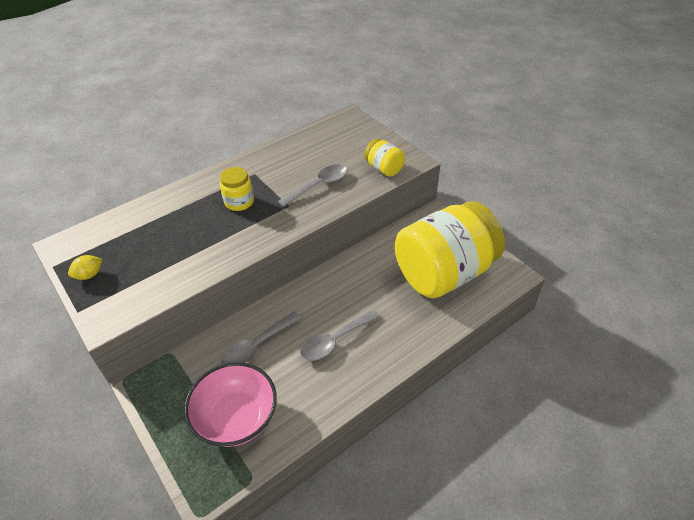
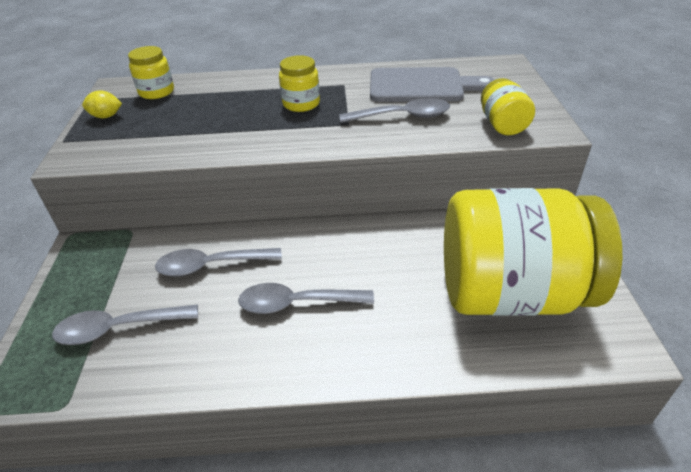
camera: 35 degrees right, 5 degrees down
(108, 236) = (156, 92): none -> yellow jar
(236, 418) = (118, 328): pink bowl -> grey spoon
(310, 155) = (422, 86): none -> grey cutting board

